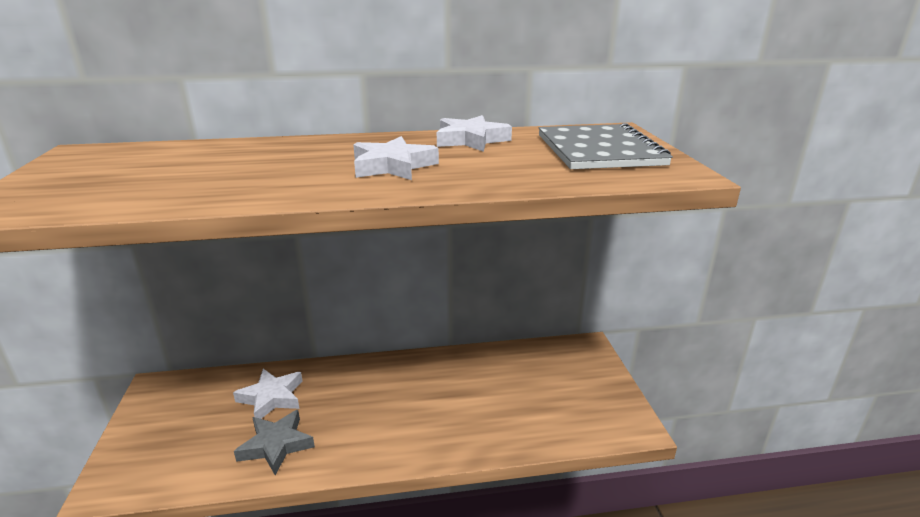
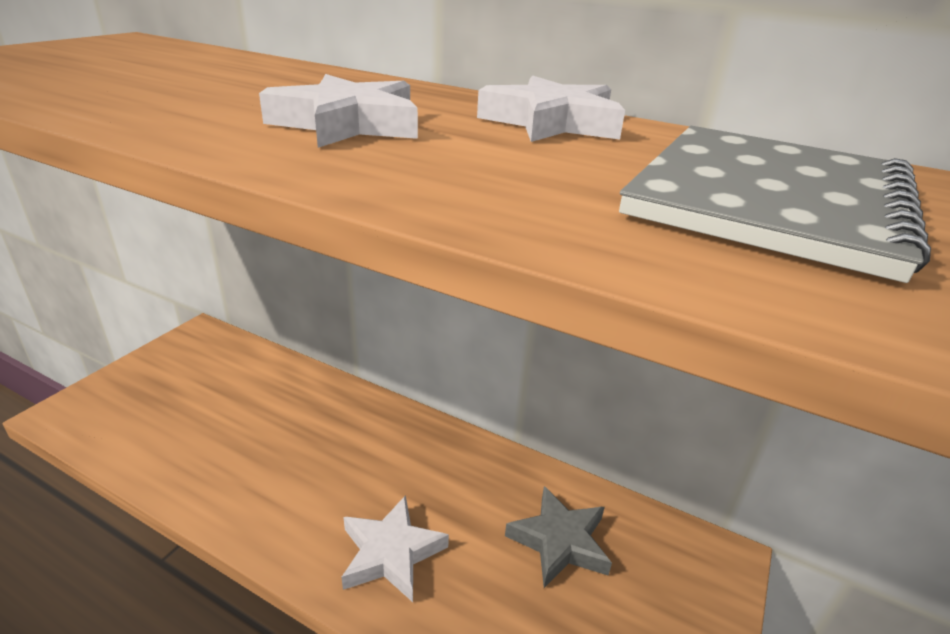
camera: 35 degrees right, 5 degrees up
(271, 398) = (270, 400): white star -> white star (391, 553)
(276, 445) = (216, 458): grey star -> grey star (560, 541)

